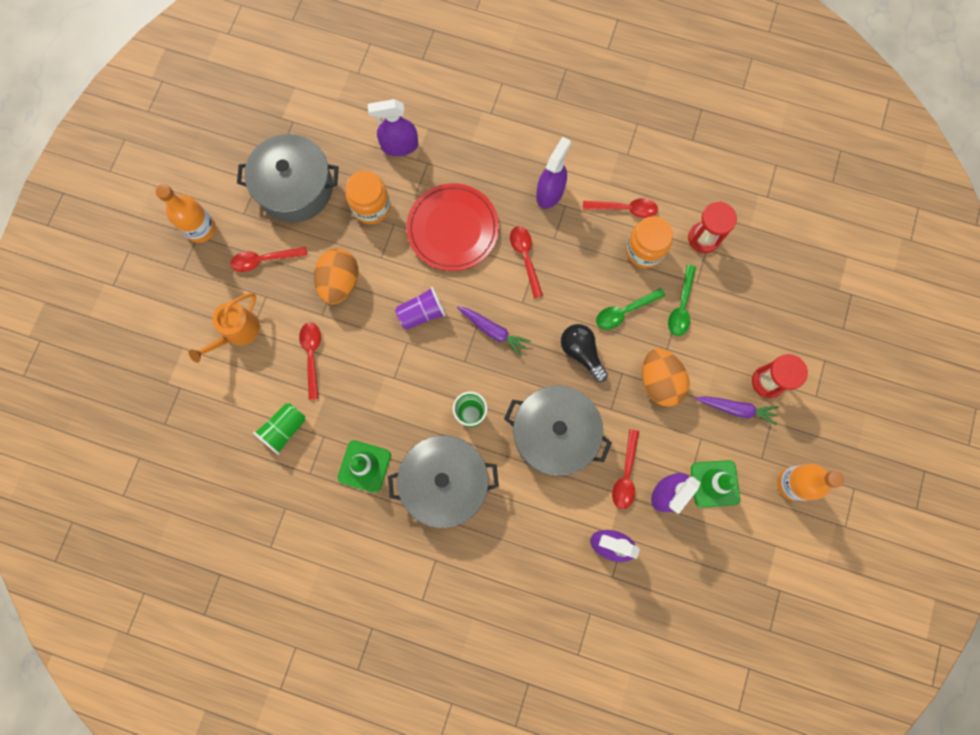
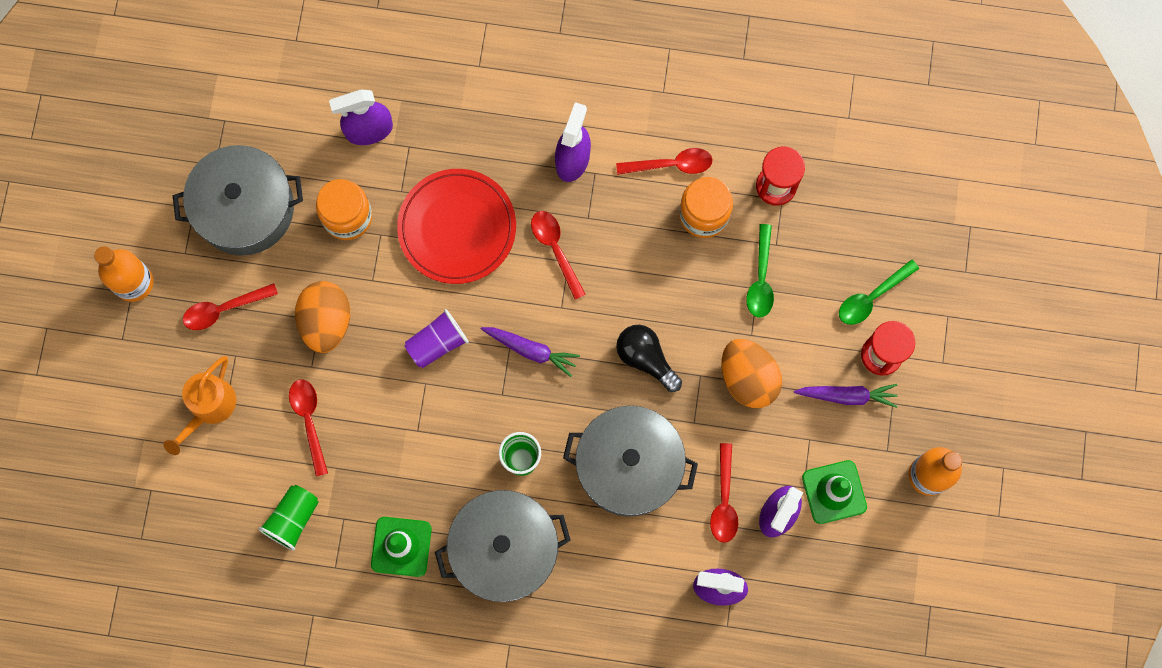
camera: 10 degrees left, 0 degrees up
(624, 311) = (691, 297): green spoon -> green spoon (872, 297)

